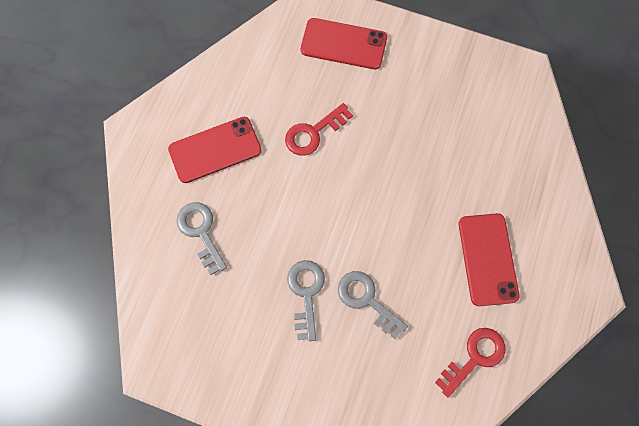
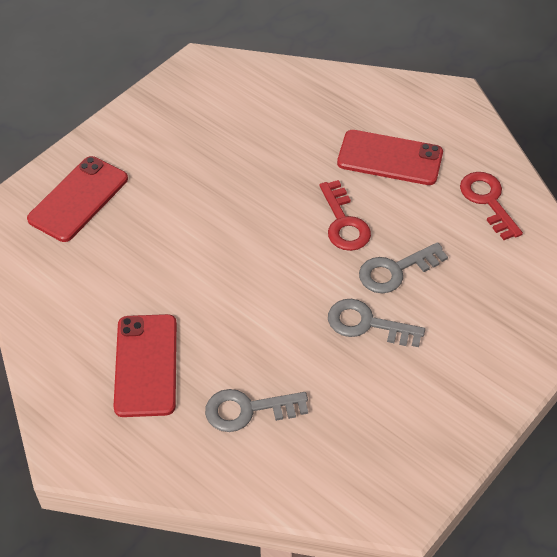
camera: 70 degrees left, 20 degrees down
(314, 132) = (175, 260): red key -> red key (343, 222)

